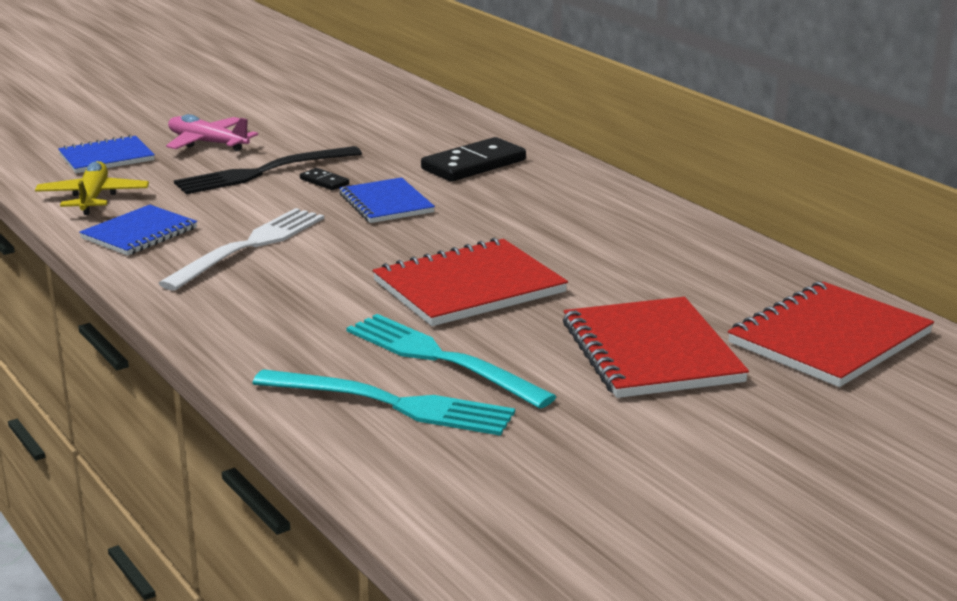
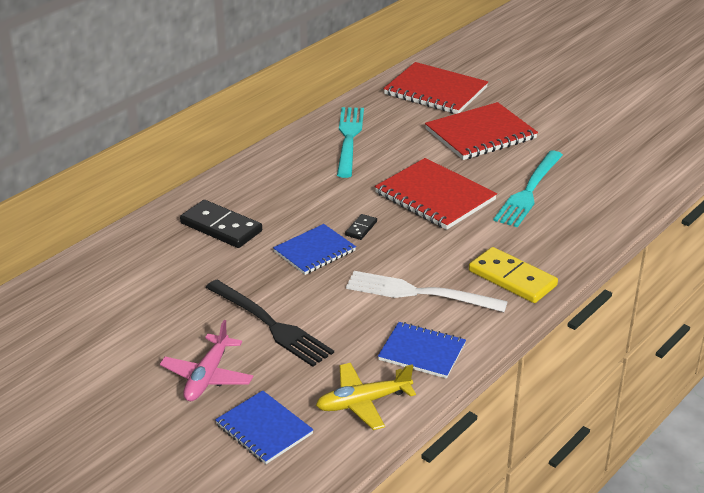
camera: 105 degrees left, 10 degrees up
(227, 305) = (512, 278): none -> yellow domino
(324, 182) = (281, 288): black domino -> black domino (361, 228)
(393, 404) = (585, 197): turquoise fork -> turquoise fork (349, 138)

